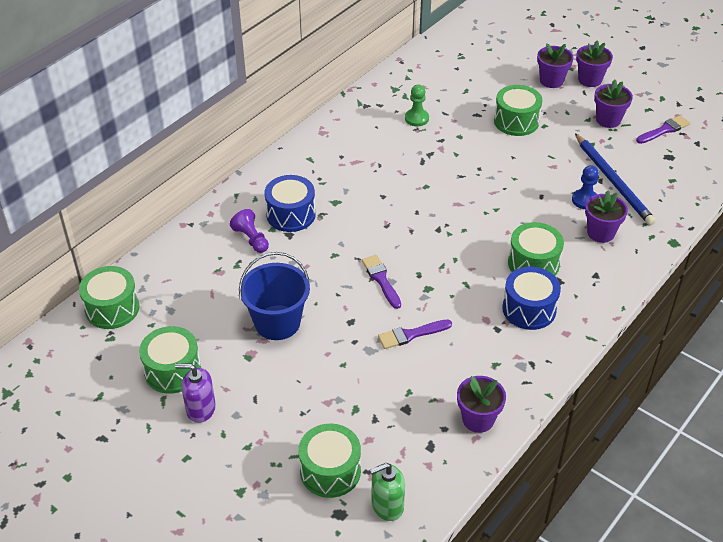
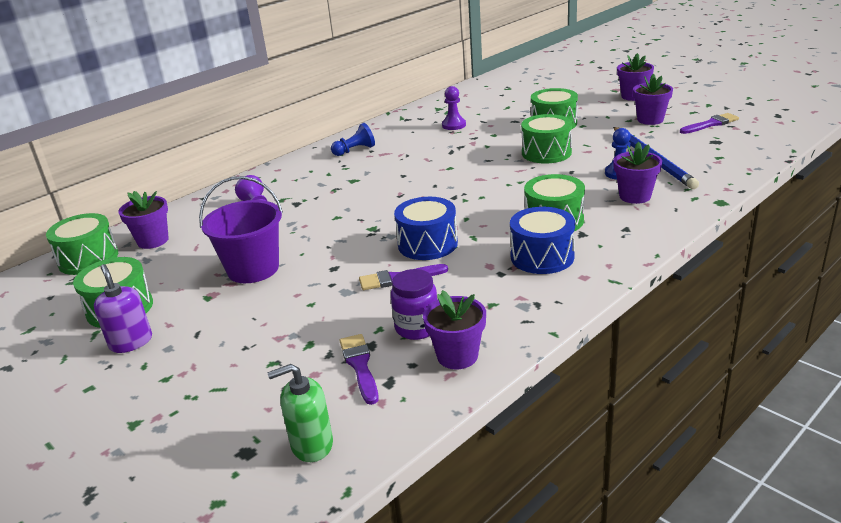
camera: 10 degrees right, 15 degrees down
(200, 409) = (131, 342): purple soap dispenser -> purple soap dispenser turned 45 degrees clockwise
(277, 322) = (253, 269): blue bucket -> purple bucket
(291, 214) = (304, 189): blue drum -> blue drum (427, 244)
(324, 155) = (355, 150): none -> blue pawn
(330, 471) = (253, 405): green drum -> green drum (546, 153)
(381, 279) = (379, 235): purple brush -> purple brush (360, 366)
(416, 118) = (454, 125): green pawn -> purple pawn
(440, 390) = (417, 328): none -> purple jar
(551, 81) = (594, 98): purple flower pot -> purple flower pot (153, 241)

